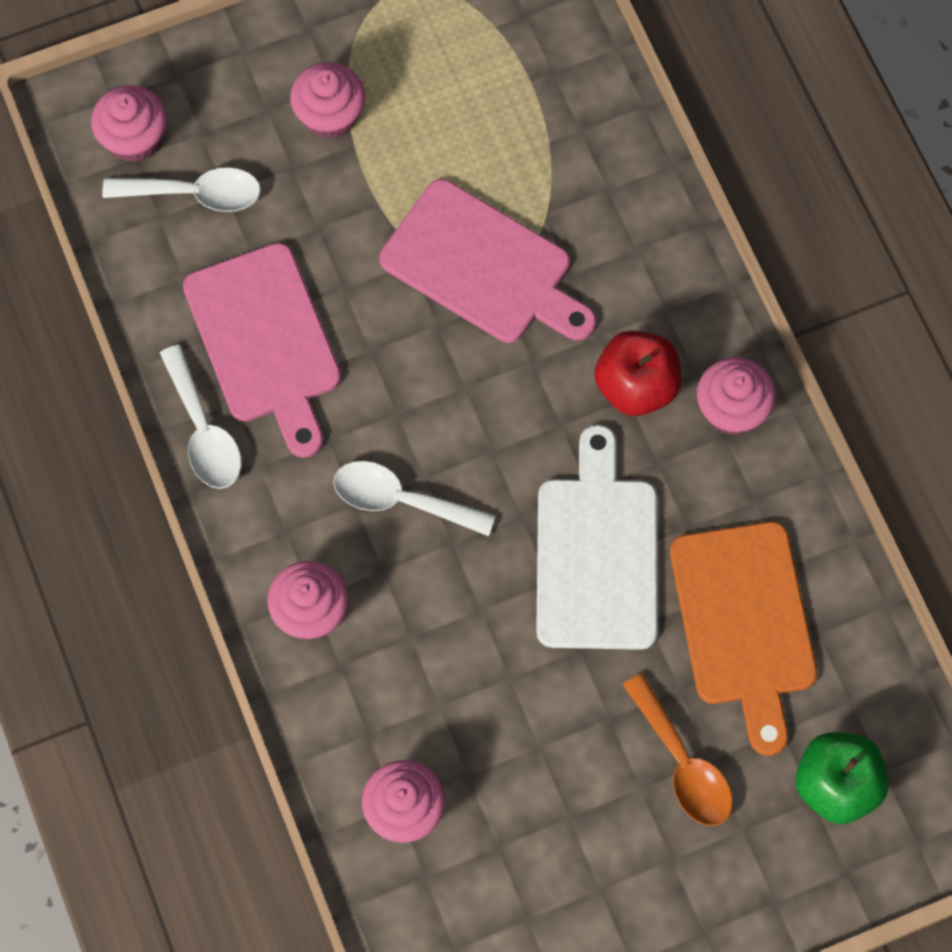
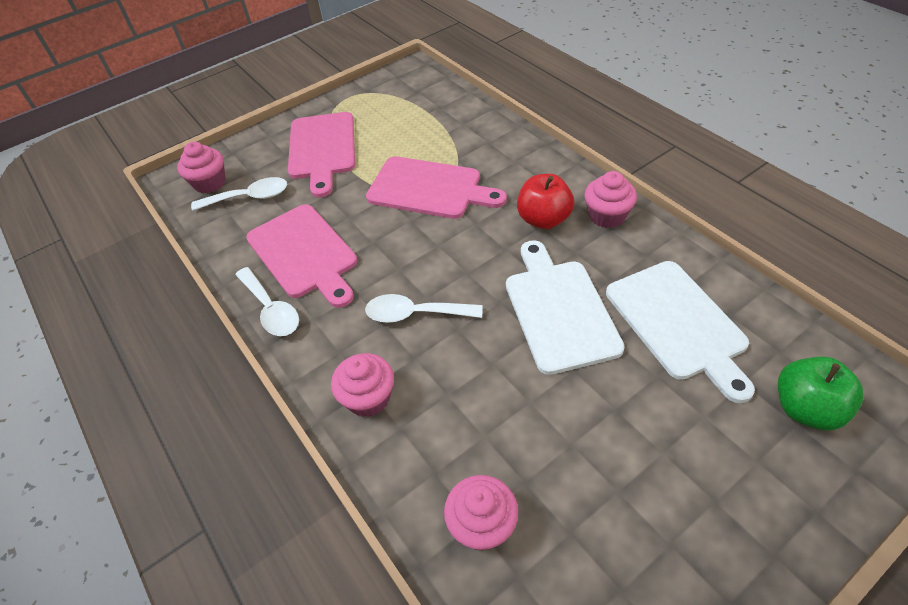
camera: 10 degrees left, 20 degrees down
(330, 115) = (322, 149): pink cupcake -> pink cutting board
(682, 763) = (684, 425): orange spoon -> none
(744, 623) = (678, 323): orange cutting board -> white cutting board

